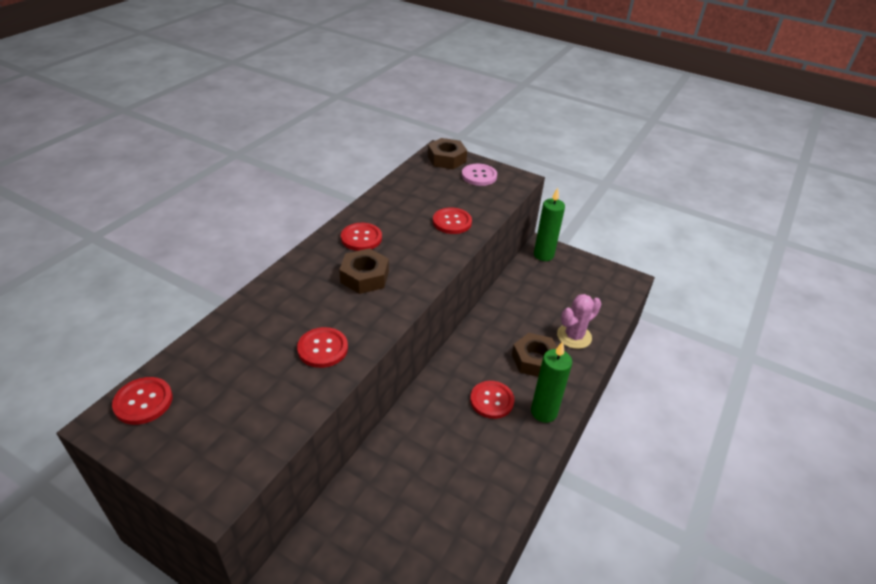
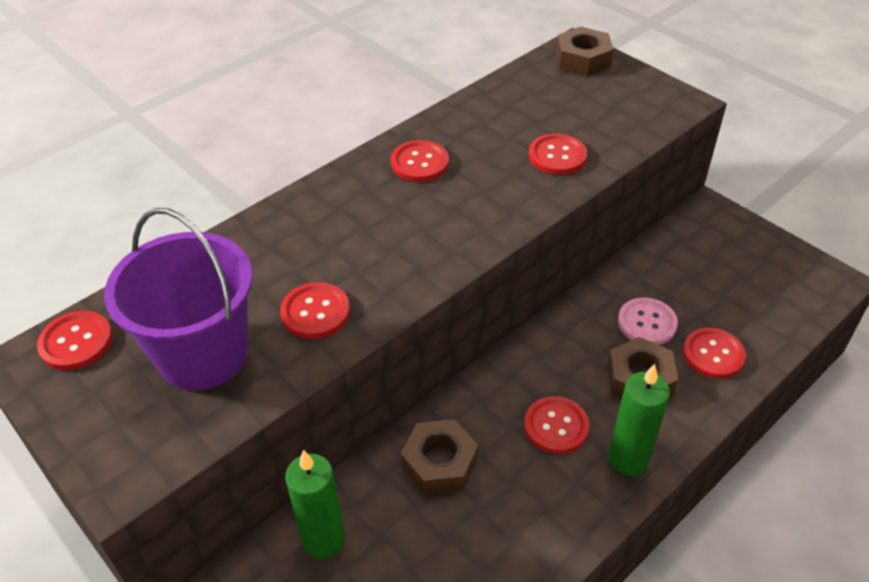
camera: 20 degrees right, 5 degrees up
(249, 392) = (203, 354): none -> purple bucket
(364, 277) = (405, 220): brown nut -> brown nut (439, 463)
(479, 176) = (623, 90): pink button -> pink button (647, 323)
(543, 255) = (706, 222): green candle -> green candle (324, 540)
(574, 336) = (713, 354): pink cactus -> red button

